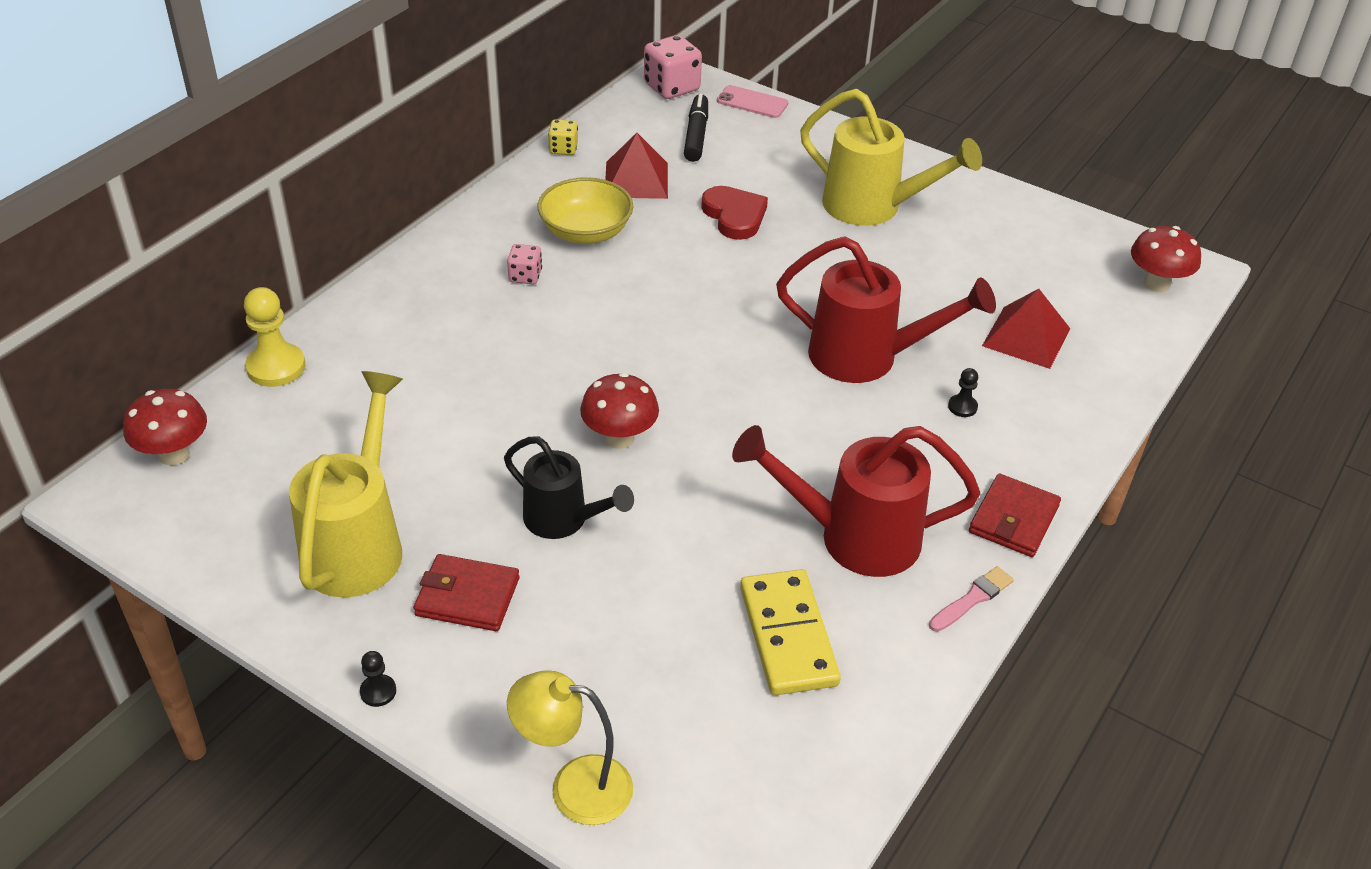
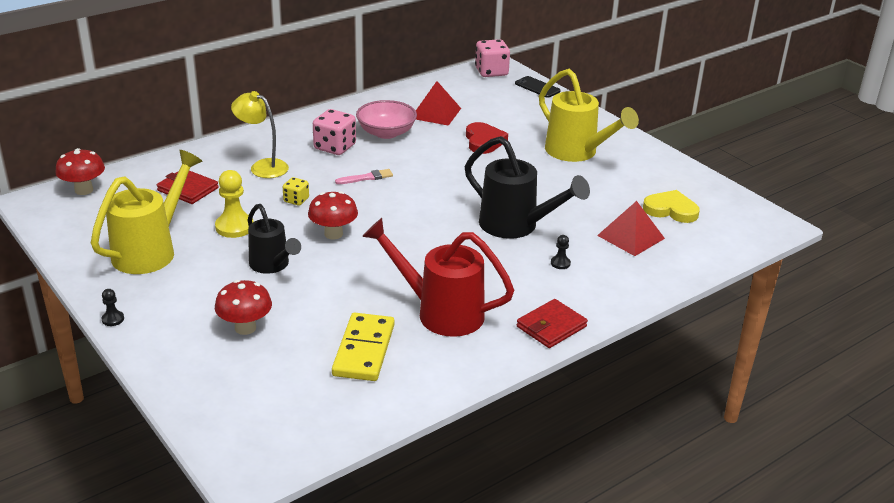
camera: 20 degrees right, 10 degrees down
(276, 367) = (165, 162): yellow pawn -> yellow pawn (234, 227)
(467, 597) = (192, 288): red wallet -> red wallet (188, 189)
(525, 276) = (335, 147): pink dice -> pink dice, size x1.78
(563, 149) = (402, 91): yellow dice -> yellow dice (296, 200)
(574, 787) = (187, 389): yellow lamp -> yellow lamp (262, 166)
(586, 232) = (386, 133): yellow bowl -> pink bowl
(696, 135) = (489, 98): black marker -> none
(752, 102) = (537, 87): pink phone -> black phone
(866, 357) = (516, 226): red watering can -> black watering can
(972, 599) = (494, 360): pink brush -> pink brush (366, 178)
(1050, 278) = (671, 210): none -> yellow heart
(1156, 284) = (744, 227): red mushroom -> red mushroom (245, 328)

